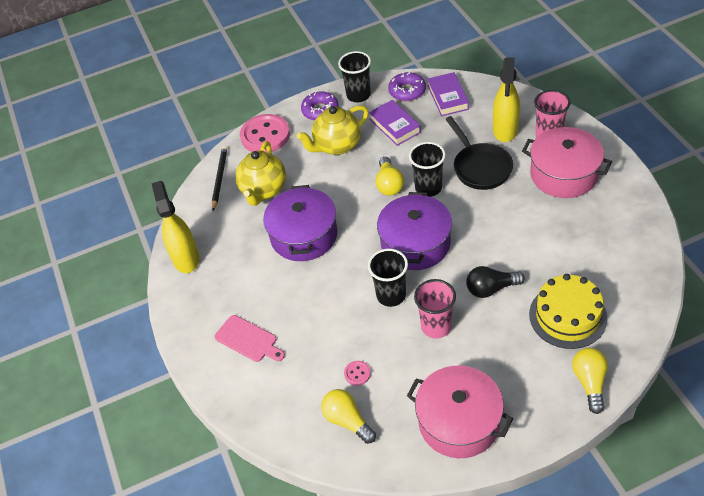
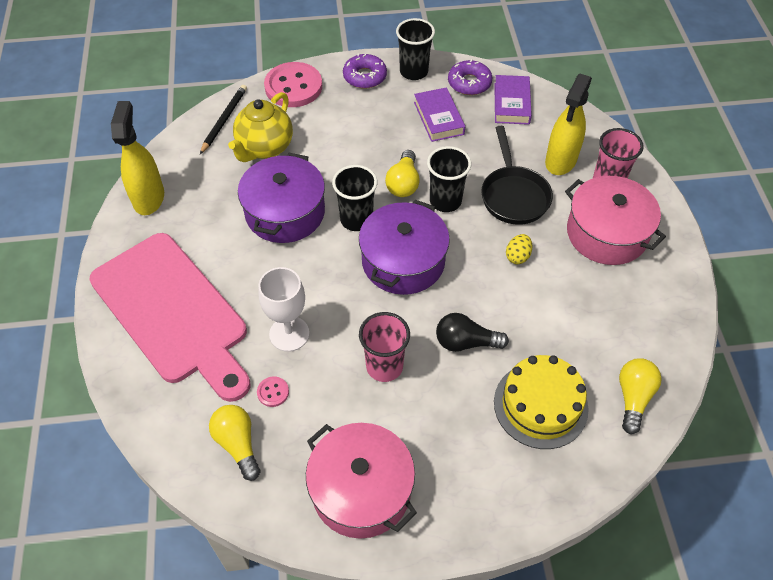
camera: 10 degrees right, 5 degrees up
(248, 340) = (172, 312): pink cutting board -> pink cutting board, size x2.40
(337, 146) = (365, 122): yellow teapot -> none
(350, 326) = (289, 334): none -> white goblet
(391, 295) = (350, 313): black cup -> black cup (356, 219)
(503, 212) = (517, 256): none -> yellow egg
(589, 383) = (532, 495): yellow light bulb -> yellow light bulb (633, 398)

